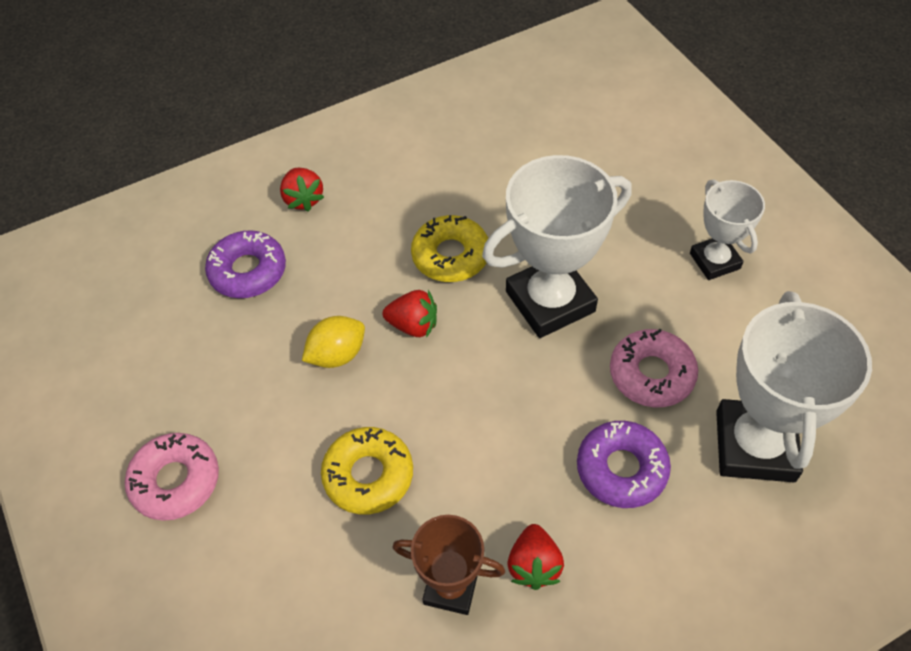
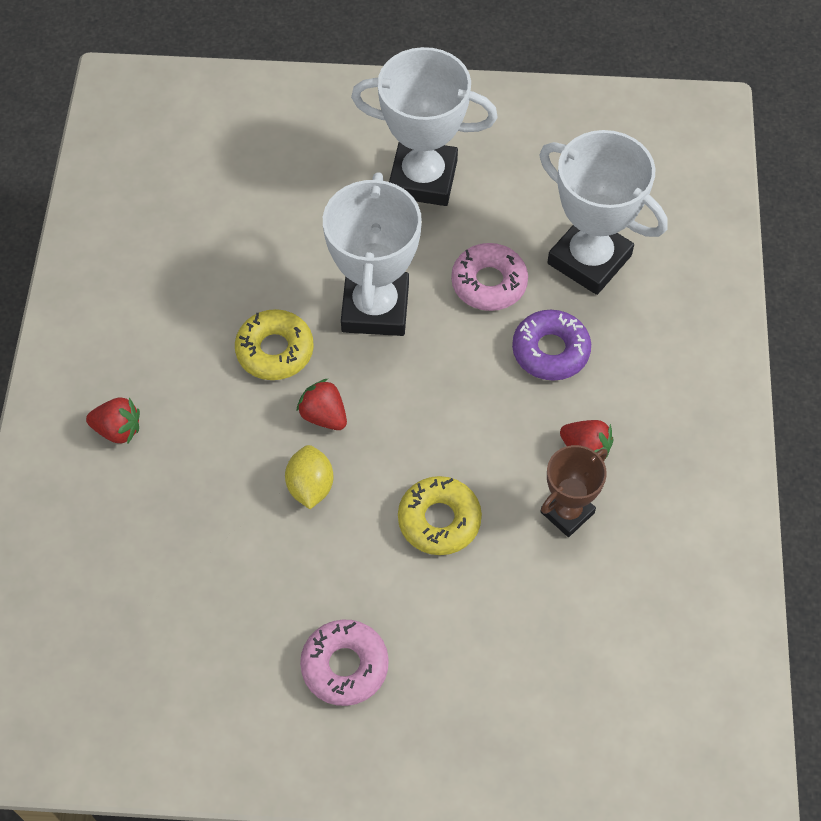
camera: 60 degrees left, 5 degrees up
(248, 271) = (166, 514): purple donut -> none
(413, 325) = (324, 416): red strawberry -> red strawberry turned 90 degrees counterclockwise
(714, 261) = (423, 178): white trophy -> white trophy, size x1.73

